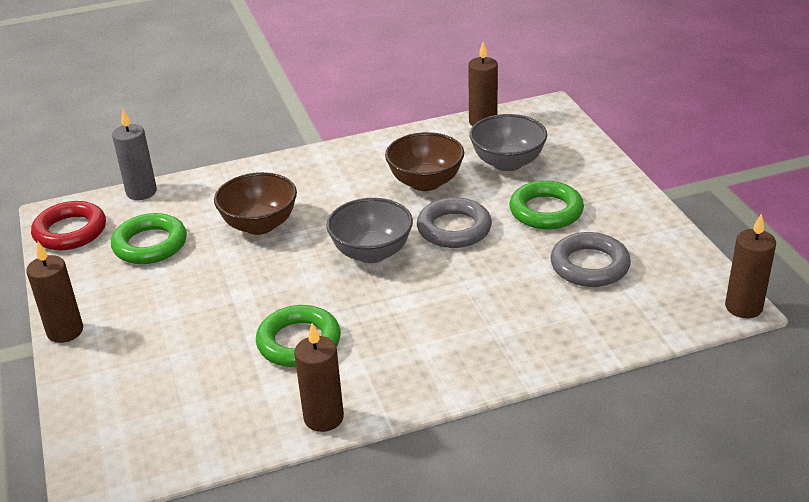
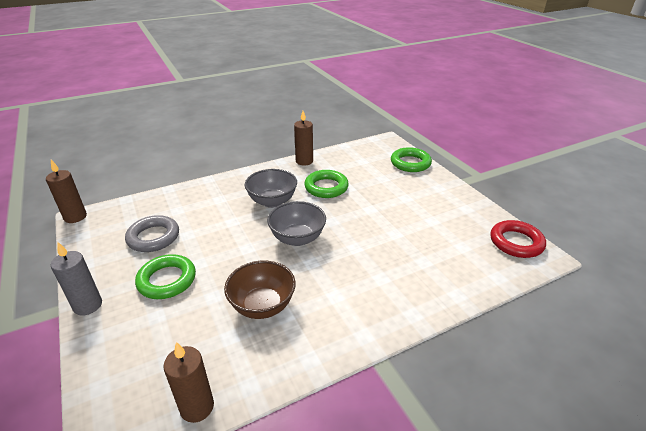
camera: 170 degrees right, 0 degrees up
(65, 331) = (452, 185): brown candle -> none
(141, 192) = (498, 281): grey candle -> grey candle (88, 305)
(150, 244) = (451, 236): green ring -> green ring (410, 163)
(259, 225) = (384, 255): brown bowl -> none
(454, 229) = (240, 260): grey ring -> none
(507, 163) = (184, 336): grey bowl -> grey bowl (272, 201)

